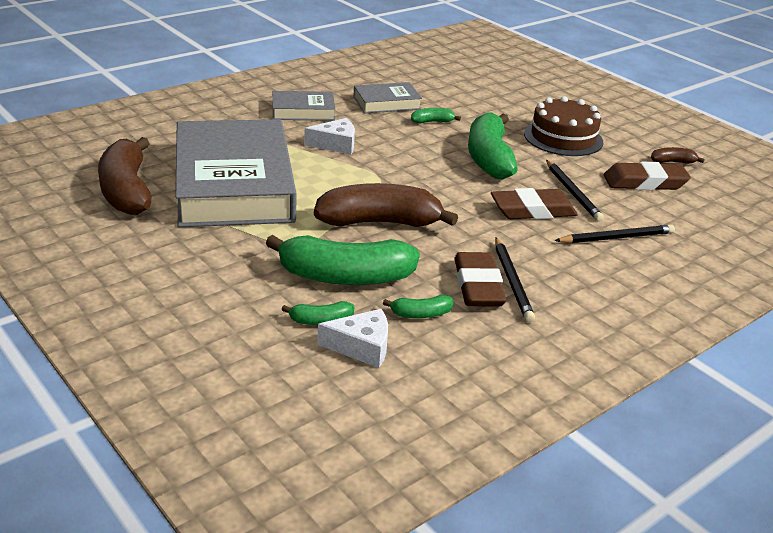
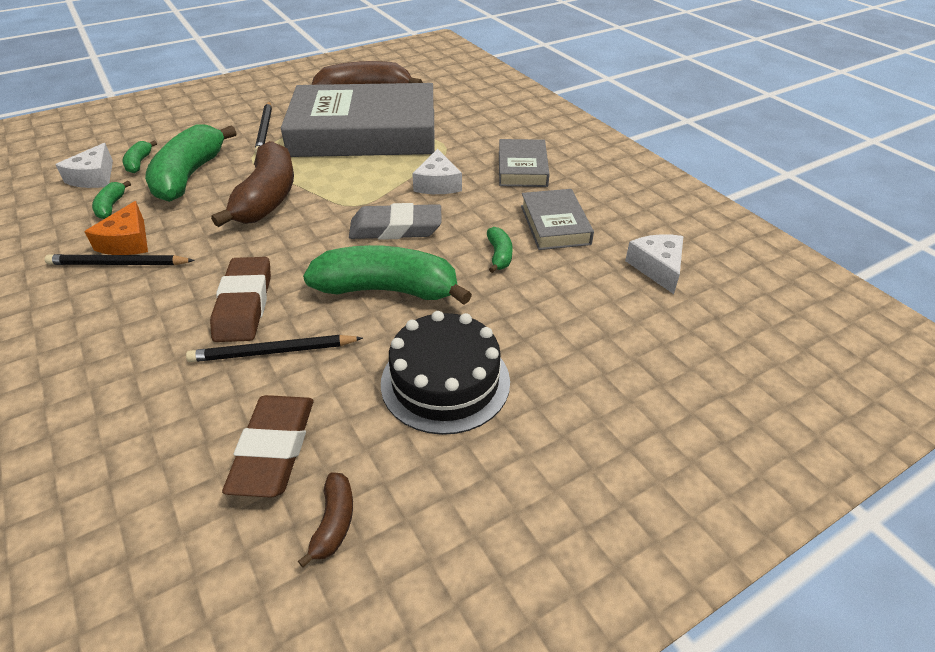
camera: 100 degrees right, 10 degrees up
(411, 159) = (396, 228): none -> grey eraser
(427, 77) = (657, 268): none -> white cheese
(478, 286) = (127, 242): brown eraser -> orange cheese
(563, 138) = (445, 381): brown cake -> black cake
(616, 238) = (146, 368): black pencil -> black pencil (265, 130)

